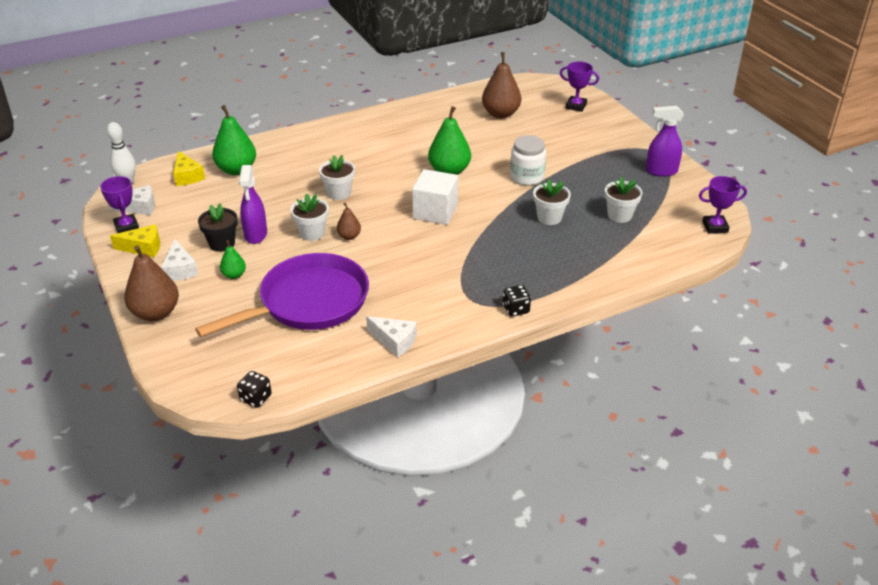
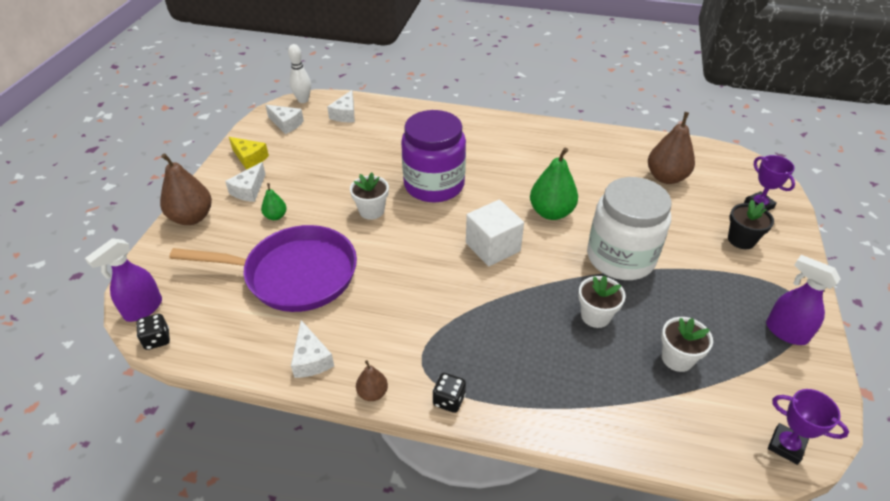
camera: 40 degrees right, 5 degrees up
(126, 227) = (260, 136): purple trophy -> none
(187, 176) = (345, 114): yellow cheese -> white cheese
(222, 244) = (300, 184): black flower pot -> black flower pot (741, 240)
(236, 170) = (384, 125): green pear -> none
(256, 235) = (331, 189): purple spray bottle -> purple spray bottle (143, 309)
(339, 193) = (434, 185): white flower pot -> purple jar
(349, 236) = (395, 230): brown pear -> brown pear (372, 393)
(527, 177) = (620, 257): white jar -> white jar, size x1.72

